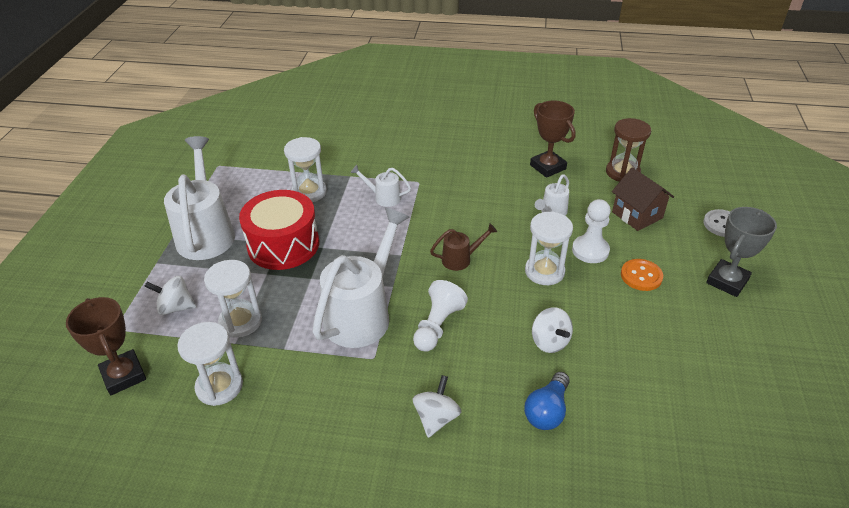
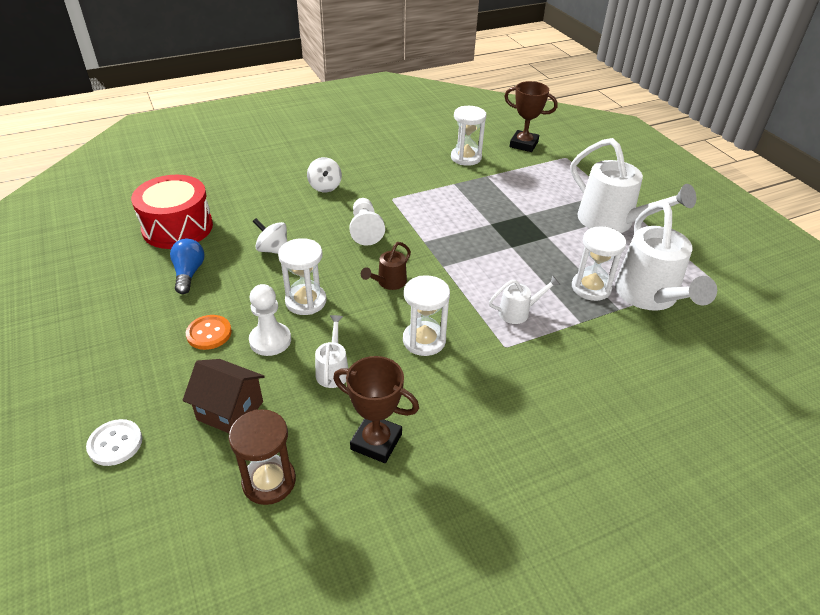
camera: 145 degrees right, 0 degrees up
(175, 307) = (551, 177): white spinning top -> none
(240, 321) = (500, 185): white hourglass -> white hourglass (424, 340)
(283, 245) = (544, 237): red drum -> red drum (177, 227)
(362, 314) = (426, 217): white watering can -> white watering can (649, 296)
(547, 411) = (255, 212): blue light bulb -> blue light bulb (189, 273)
(727, 281) = (115, 363): grey trophy -> none

